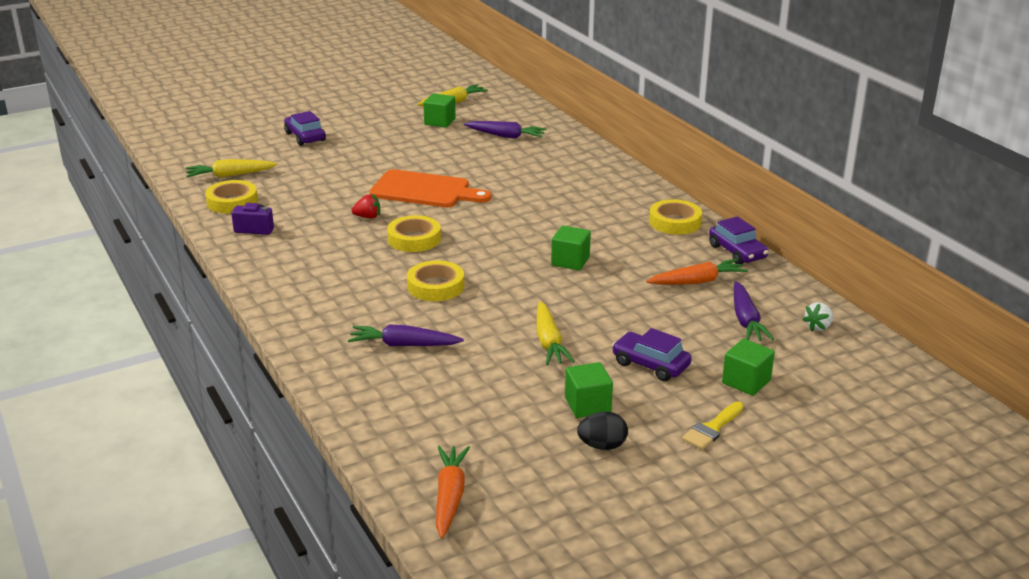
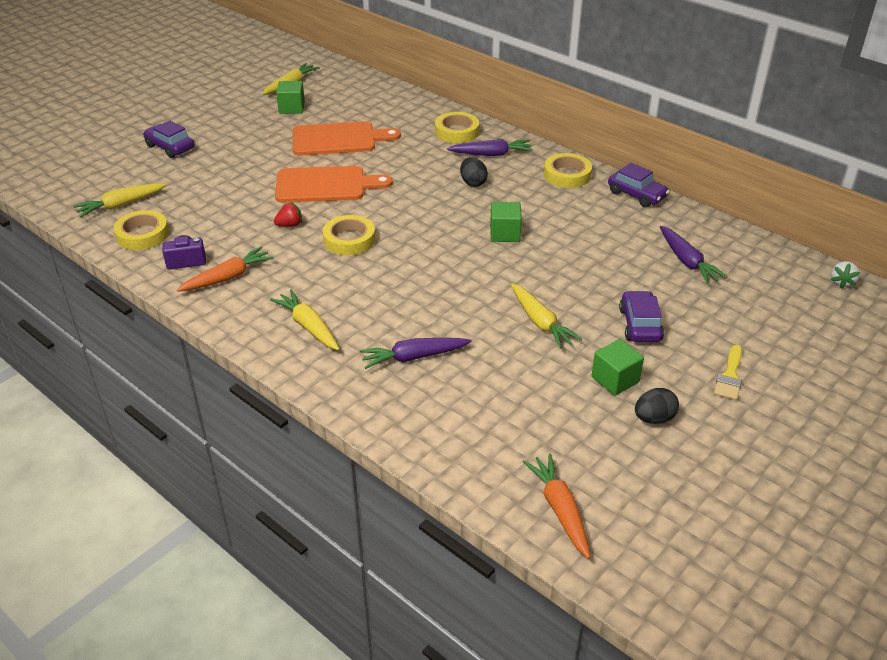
camera: 20 degrees left, 10 degrees up
(325, 301) = (308, 326): none -> yellow carrot
(435, 286) = (402, 287): yellow tape -> yellow tape (457, 132)
(465, 154) = (338, 139): none -> orange cutting board
(506, 136) = (363, 113): purple carrot -> purple carrot (491, 154)
(571, 212) = (473, 183): none -> black egg
(650, 364) = (640, 325): purple car -> purple car turned 75 degrees clockwise
(697, 281) = (624, 231): orange carrot -> orange carrot (228, 277)
(746, 382) = (726, 323): green cube -> none
(818, 327) = (746, 255): white strawberry -> white strawberry (842, 282)

